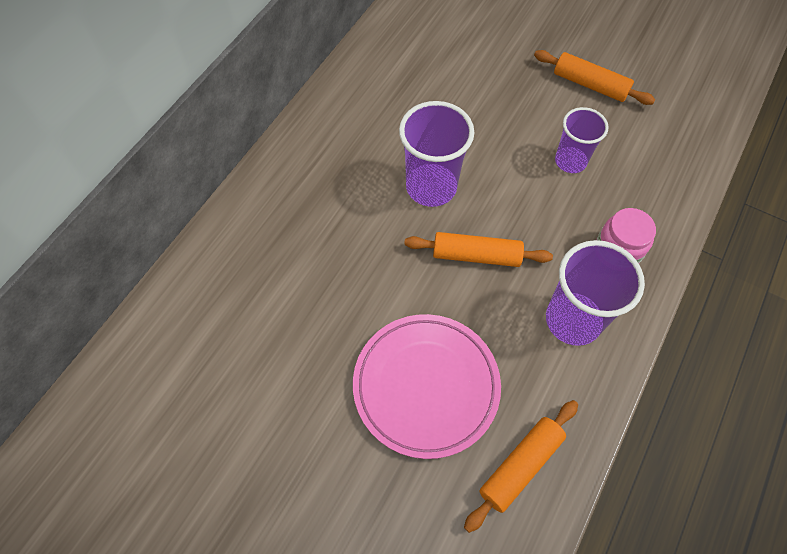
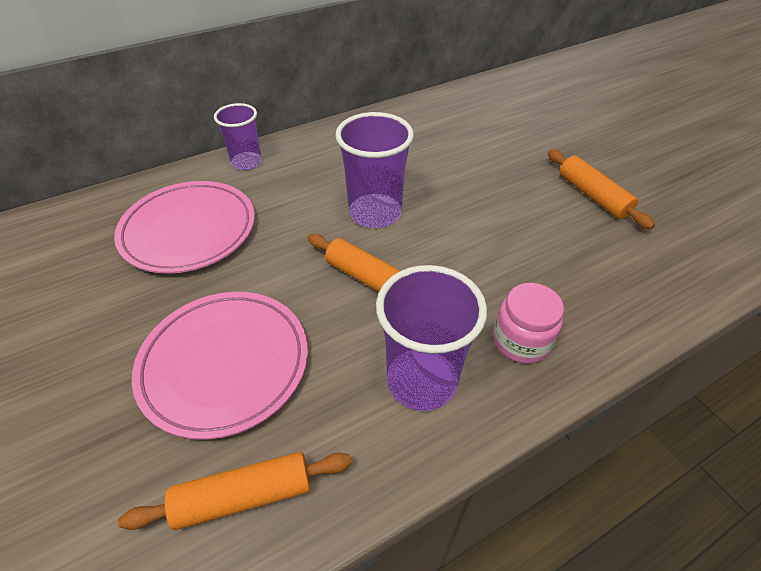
camera: 30 degrees right, 15 degrees down
(284, 286) = (189, 230): none -> pink plate
(570, 161) = (527, 245): purple cup -> purple cup (246, 162)

